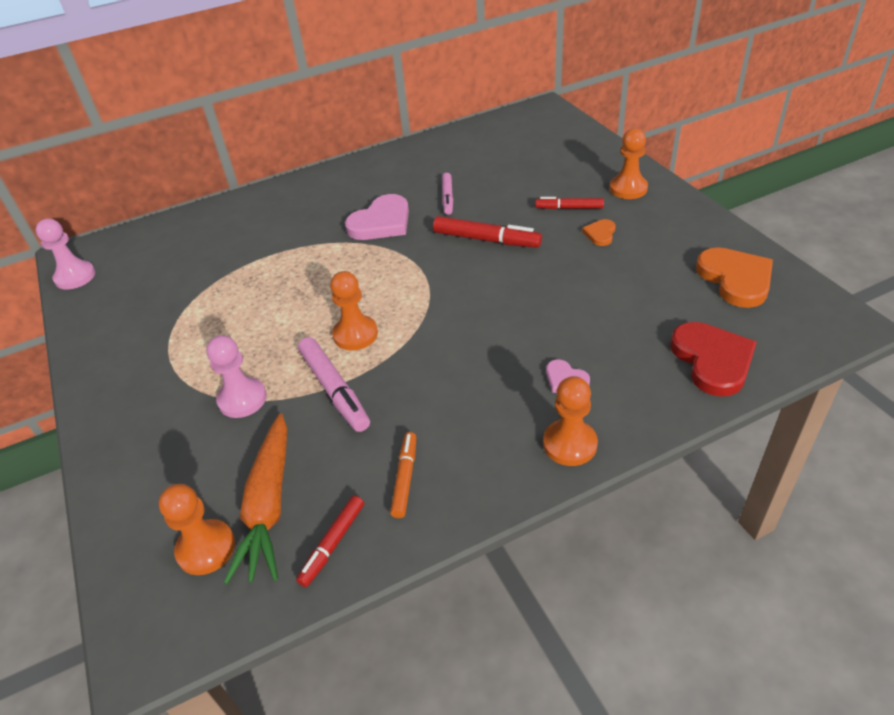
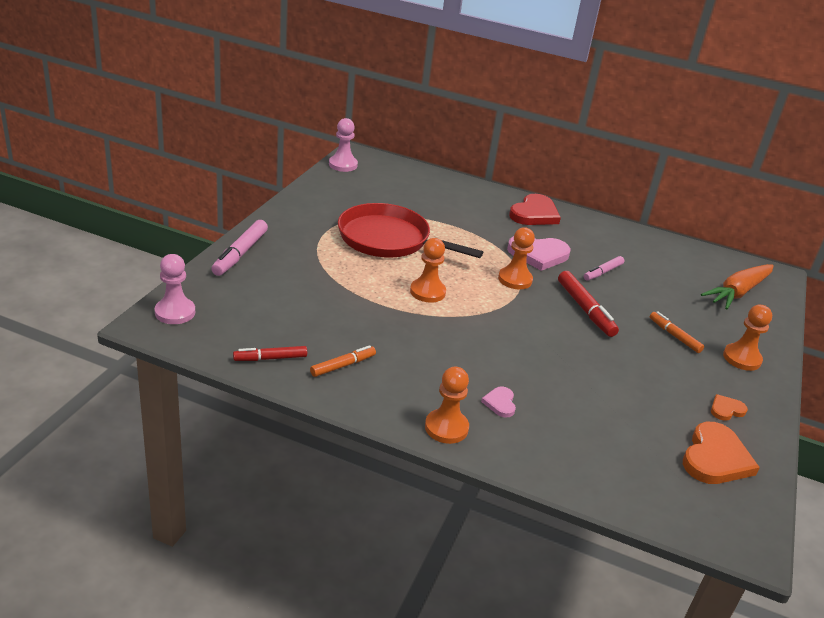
camera: 40 degrees right, 10 degrees down
(206, 548) = (222, 313): orange pawn -> orange pawn (515, 279)
(241, 315) = (388, 239): none -> red pan
(242, 399) = (329, 273): pink pawn -> pink pawn (175, 312)
(269, 505) = (270, 321): orange carrot -> orange carrot (738, 292)
(335, 390) = (375, 305): pink marker -> pink marker (240, 254)
(569, 208) = (674, 336): red marker -> orange marker
(600, 234) = (667, 363): orange heart -> orange heart (726, 410)
(712, 360) = (608, 474): red heart -> red heart (534, 214)

